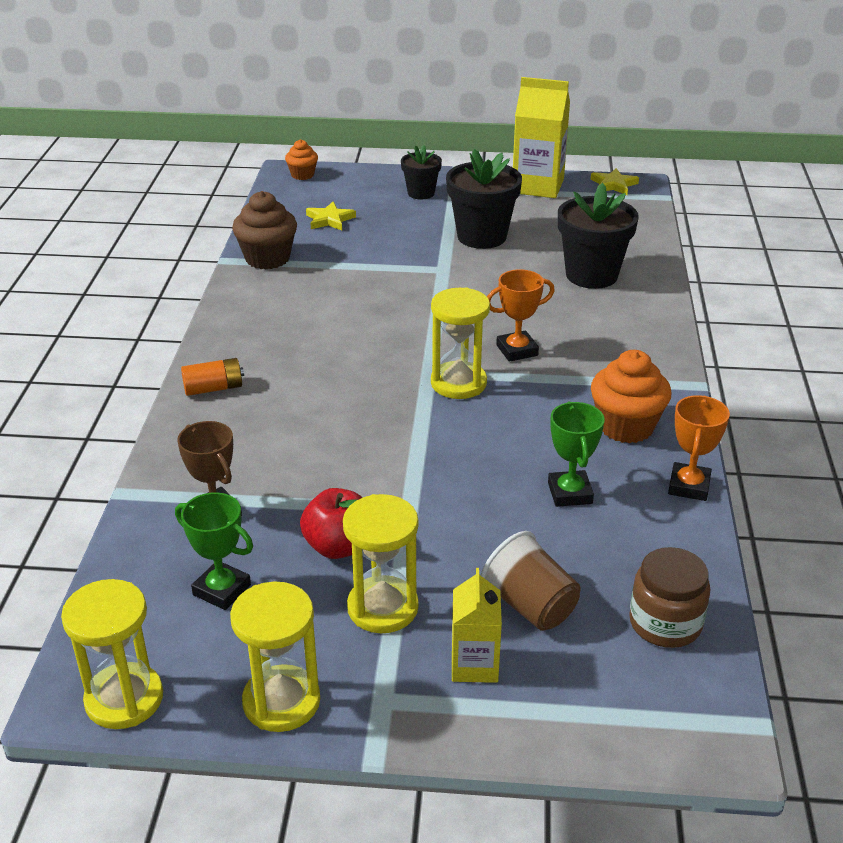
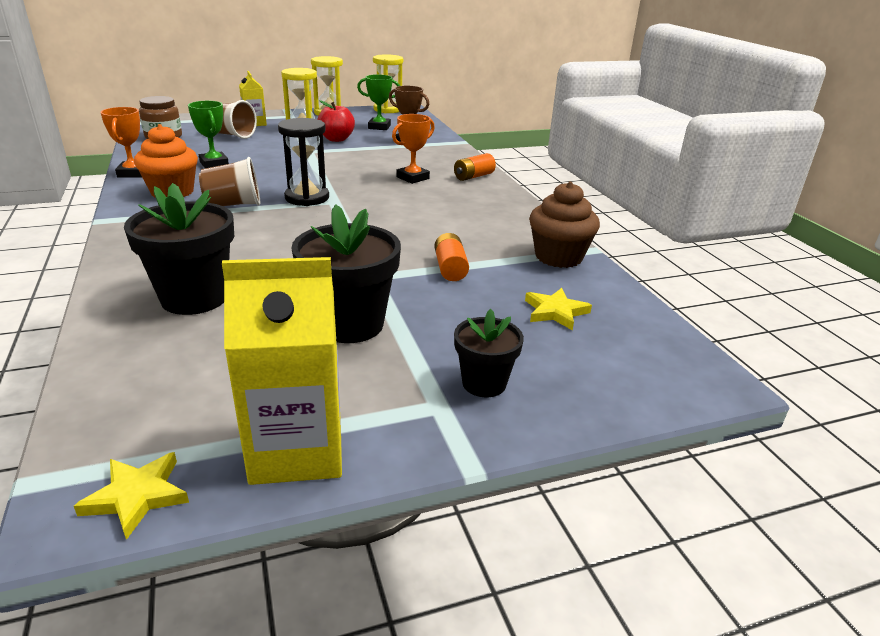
camera: 155 degrees right, 5 degrees down
(302, 175) = (687, 380): orange cupcake -> none
(373, 264) = (450, 268): none -> orange battery
(458, 383) = (307, 198): yellow hourglass -> black hourglass
(517, 350) = (266, 221): orange trophy -> orange trophy (412, 178)
(549, 386) = (233, 205): none -> brown cup

